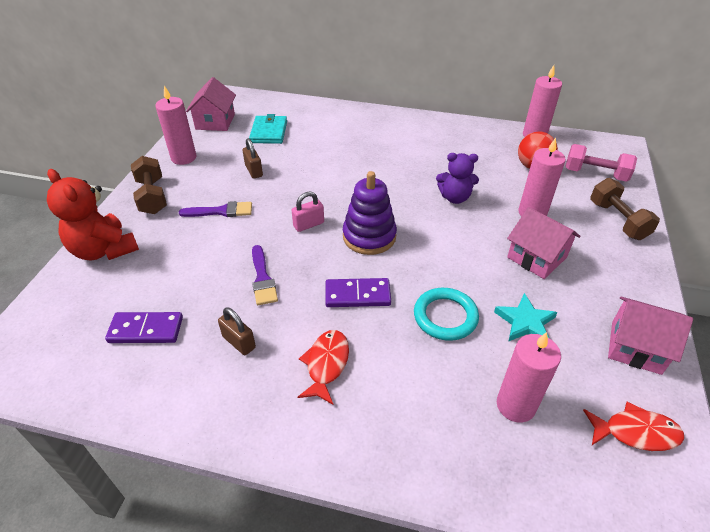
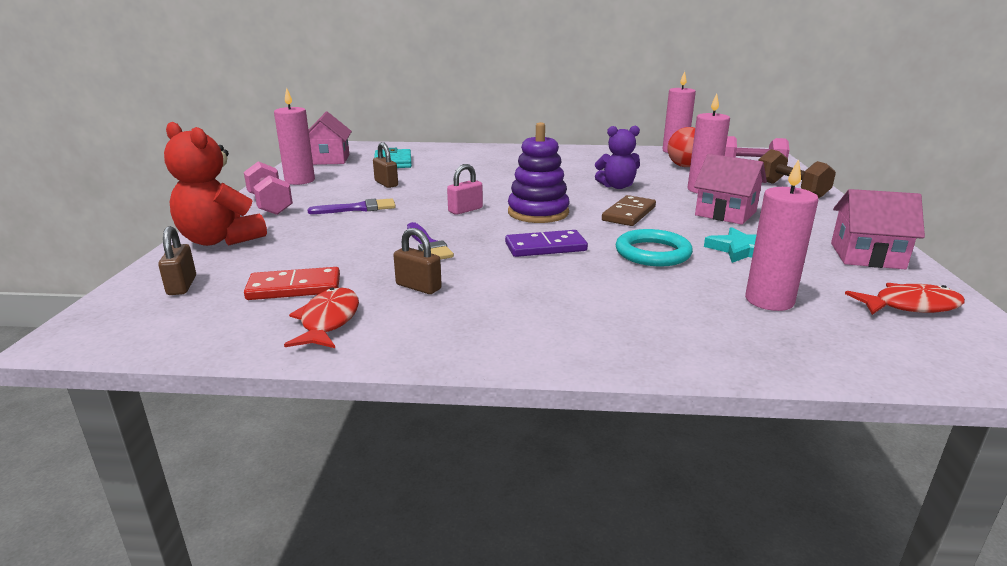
camera: 10 degrees left, 20 degrees down
(66, 315) = (182, 285): none -> brown padlock
(146, 330) = (294, 288): purple domino -> red domino
(152, 196) = (270, 204): brown dumbbell -> pink dumbbell
(326, 364) = (534, 293): red fish -> red fish (328, 321)
(448, 248) = (629, 214): none -> brown domino

